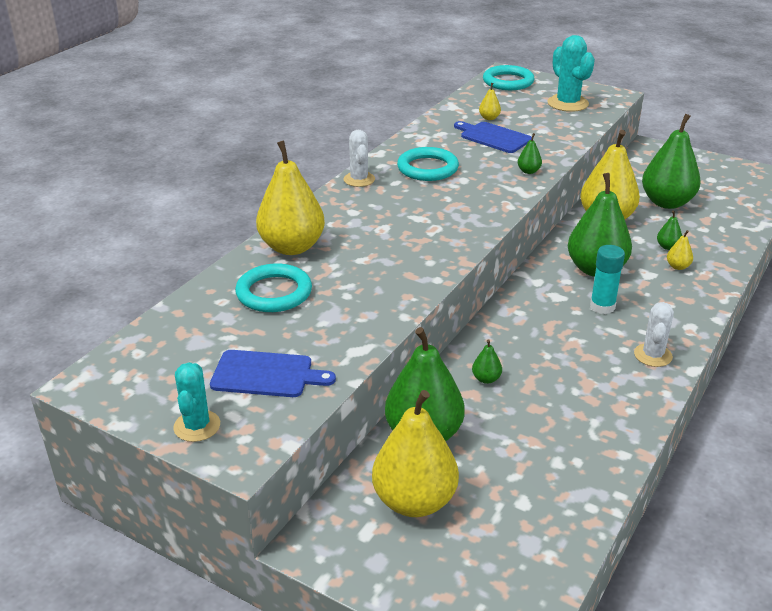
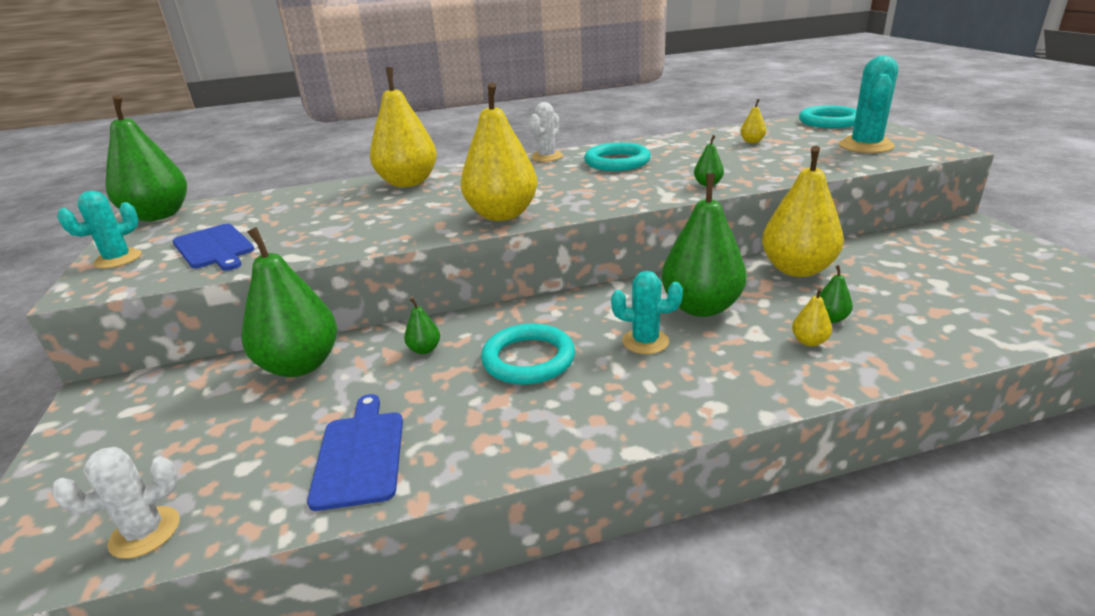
camera: 45 degrees right, 5 degrees down
(274, 293) = (335, 204): turquoise ring -> turquoise ring (528, 359)
(414, 501) = (195, 409): yellow pear -> yellow pear (502, 215)
(493, 137) = (726, 154): blue cutting board -> blue cutting board (360, 454)
(602, 306) = (645, 341): turquoise glue stick -> turquoise cactus
(653, 355) = (614, 411): white cactus -> white cactus (145, 532)
(667, 202) = (906, 279): green pear -> green pear (159, 216)

